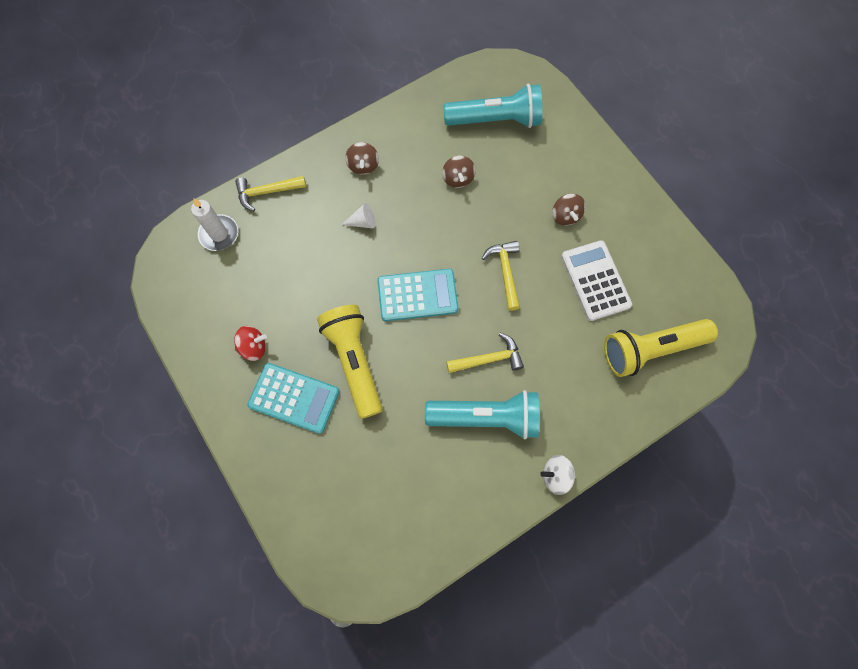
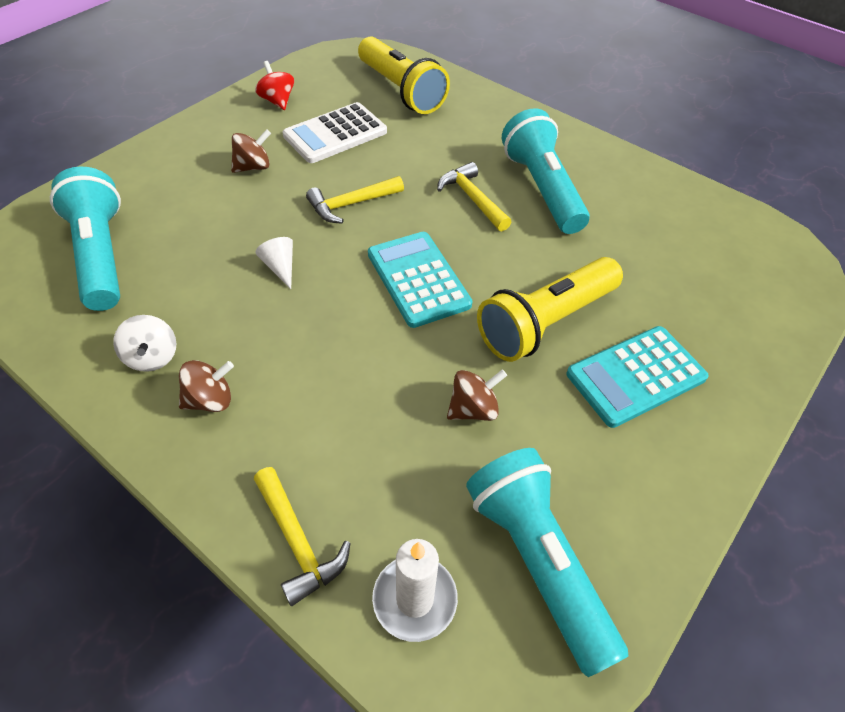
camera: 110 degrees left, 20 degrees down
(211, 293) = (537, 562): none -> turquoise flashlight
(253, 347) = (594, 455): red spinning top -> red spinning top (277, 101)
(294, 398) = (636, 376): turquoise calculator -> turquoise calculator turned 120 degrees counterclockwise
(362, 222) = (321, 372): white cone -> white cone (280, 267)
(458, 178) = (215, 276): brown spinning top -> brown spinning top (473, 409)
(556, 476) = (569, 132): white spinning top -> white spinning top (152, 357)

